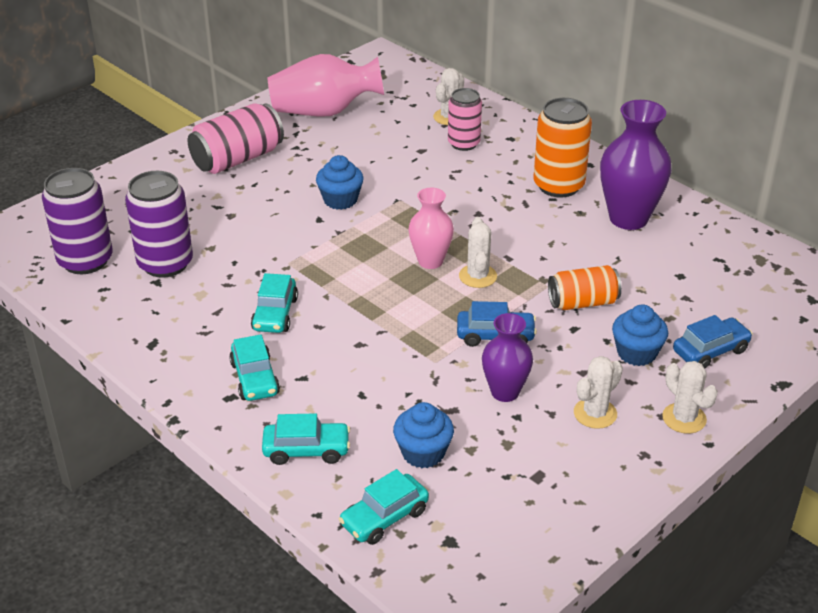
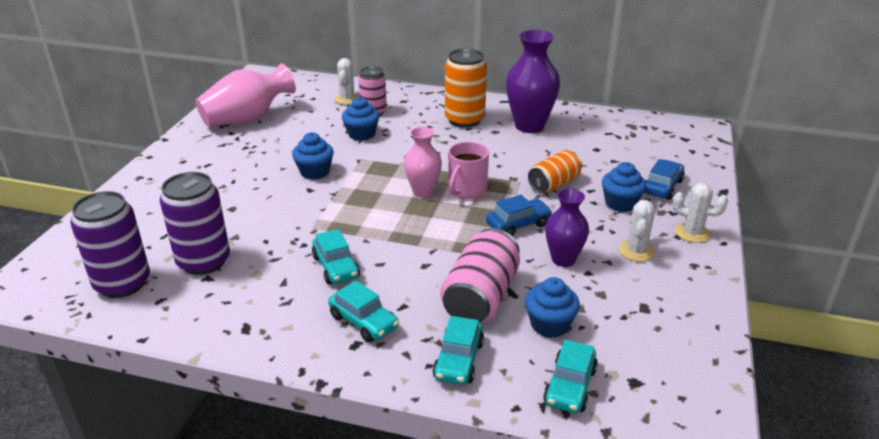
camera: 30 degrees left, 5 degrees down
(238, 159) = (203, 168): pink can -> pink can (481, 297)
(306, 450) = (458, 360): turquoise car -> turquoise car turned 135 degrees clockwise
(426, 169) = (361, 134): none -> blue cupcake
(477, 276) = (466, 190): white cactus -> pink mug

